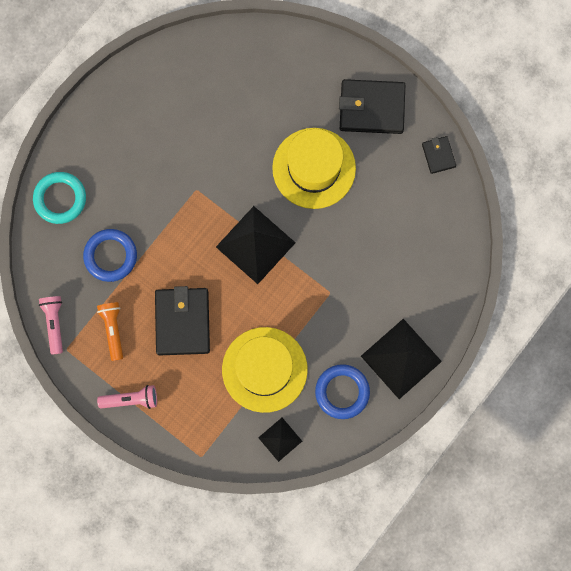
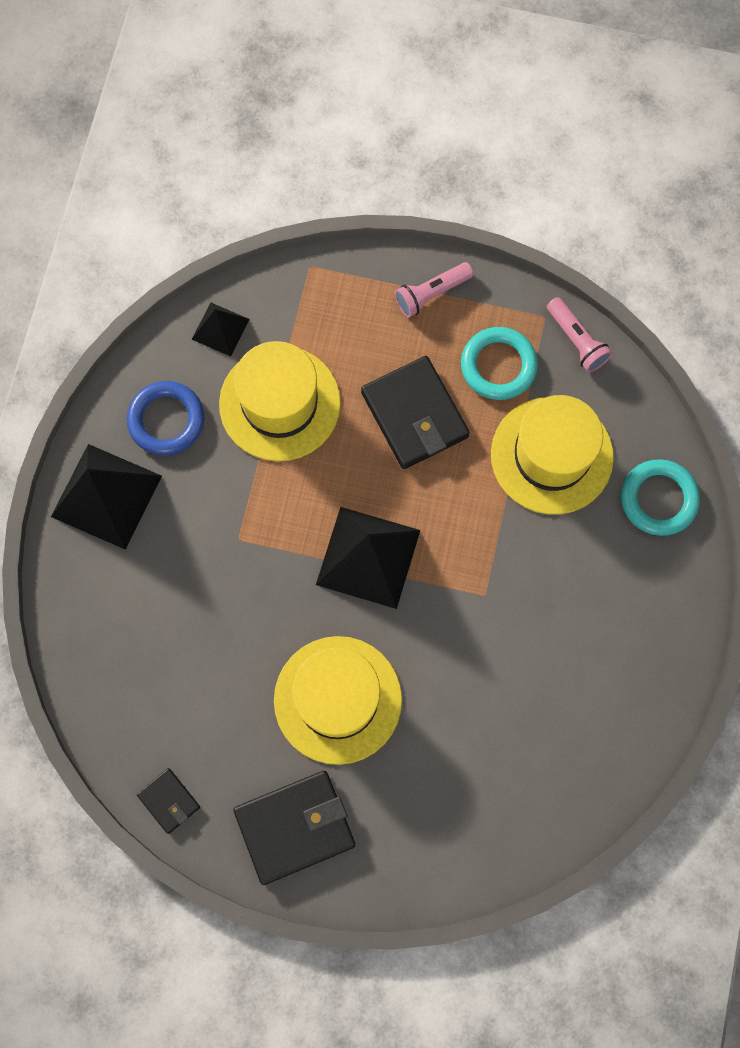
camera: 155 degrees right, 5 degrees down
(110, 256) = (551, 455): blue ring -> yellow hat
(113, 330) = (498, 366): orange flashlight -> turquoise ring

